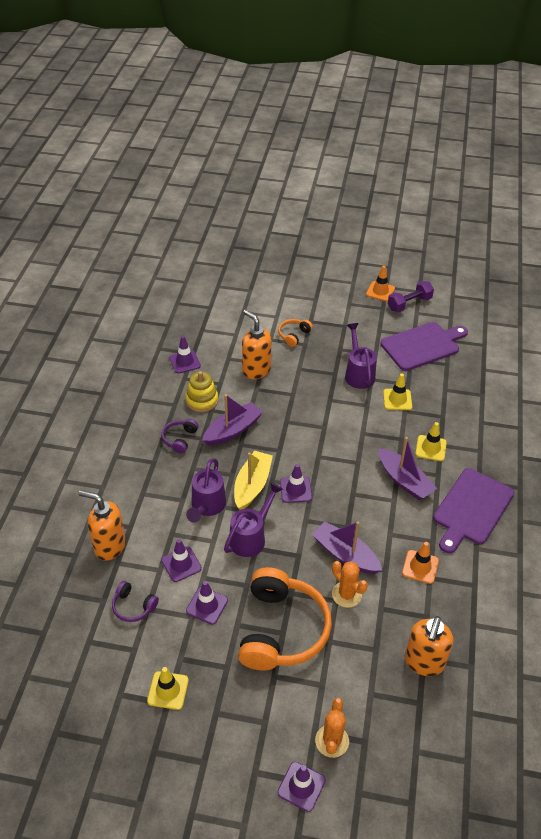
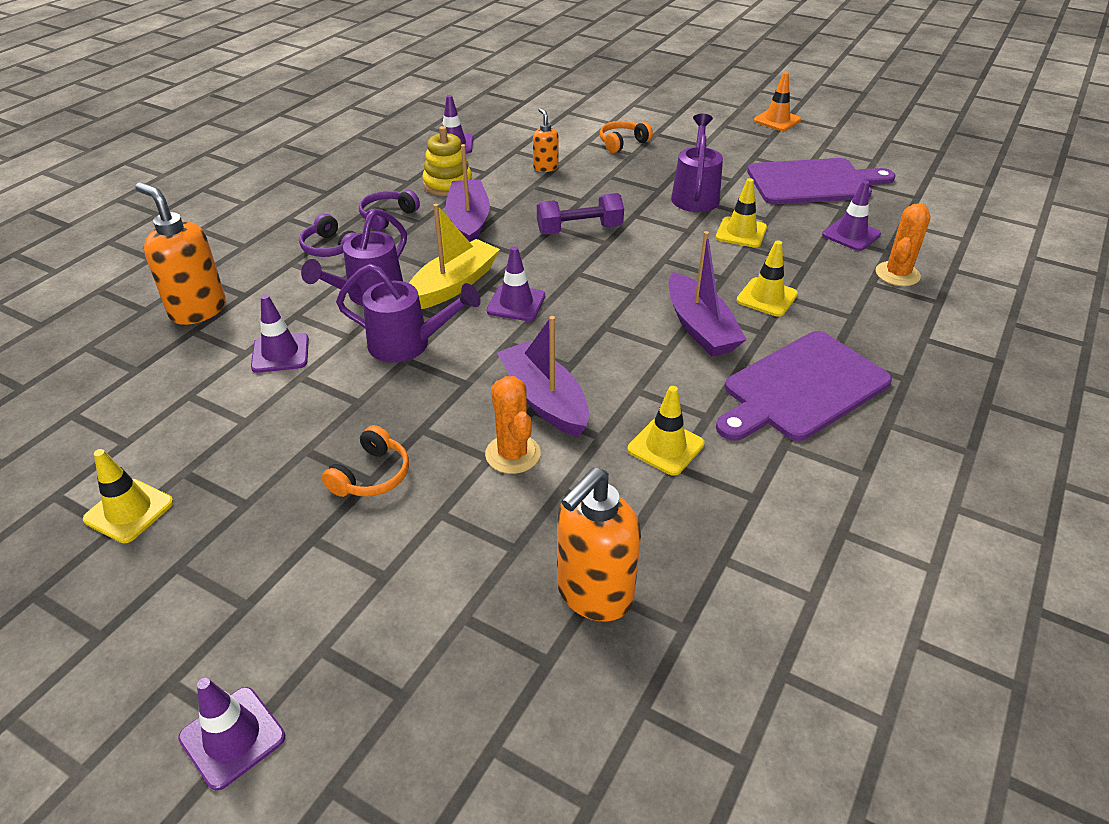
camera: 20 degrees right, 5 degrees down
(133, 606) = (171, 387): purple headphones -> purple headphones (331, 248)
(207, 605) = (278, 413): purple traffic cone -> purple traffic cone (851, 235)
(233, 430) = (468, 221): purple boat -> purple boat turned 75 degrees counterclockwise
(251, 537) = (408, 344): purple watering can -> purple watering can turned 45 degrees clockwise
(256, 370) = (545, 167): orange soap dispenser -> orange soap dispenser, size x0.55
(282, 629) = (371, 475): orange headphones -> orange headphones, size x0.44
(332, 741) = (341, 675): orange cactus -> orange cactus (897, 274)
(409, 304) = (815, 138): purple dumbbell -> purple dumbbell (579, 230)
(420, 567) = (665, 447): orange traffic cone -> yellow traffic cone

